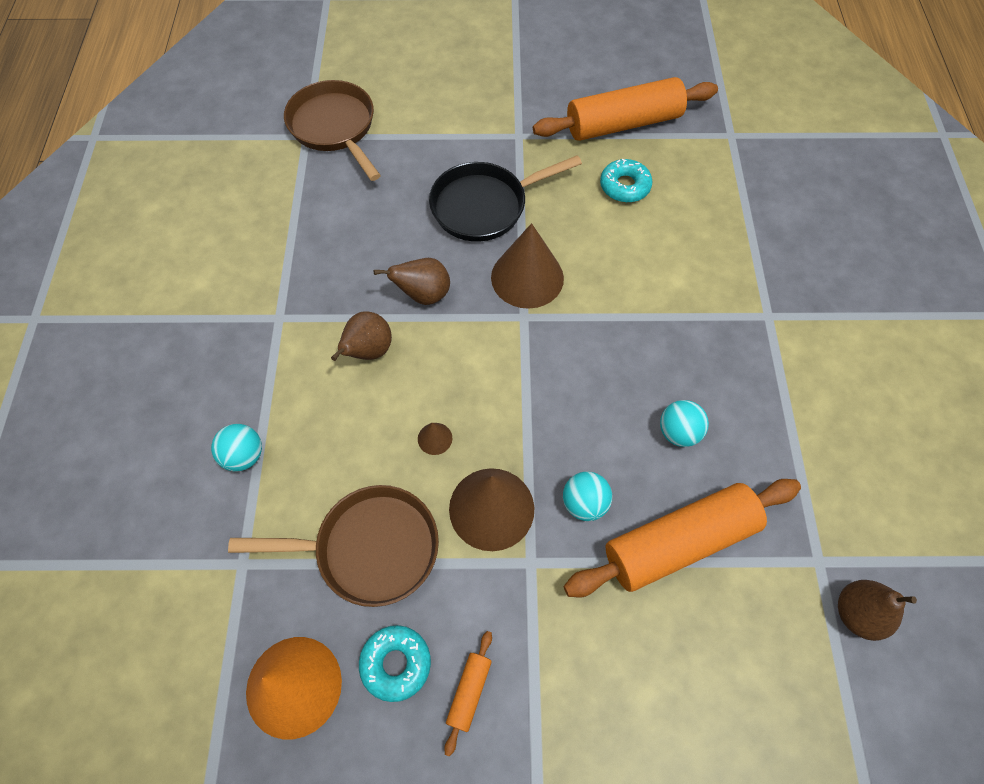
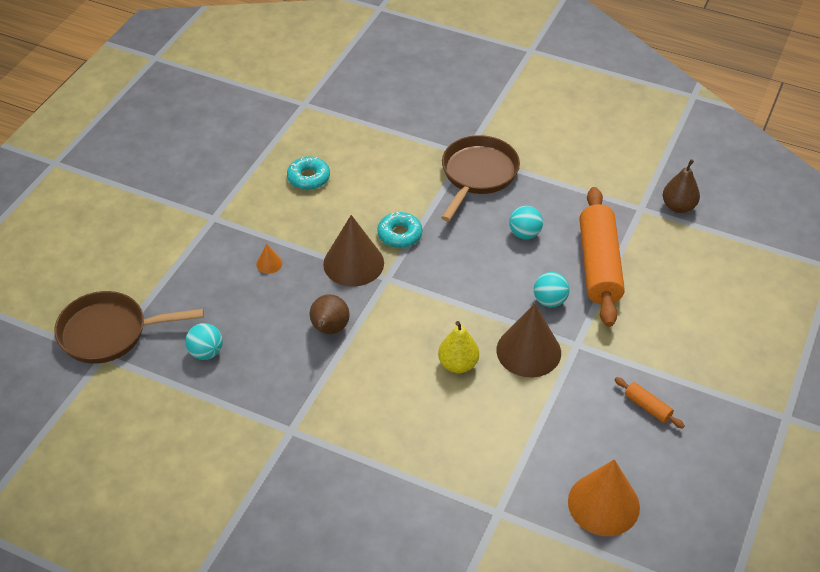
camera: 65 degrees left, 15 degrees down
(244, 456) = (407, 488): turquoise ball -> turquoise ball (206, 352)
(368, 351) = (360, 380): brown pear -> none
(369, 548) = (524, 430): brown pan -> brown pan (478, 175)
(396, 664) = (612, 440): turquoise donut -> turquoise donut (399, 235)
(435, 438) = (458, 364): brown cone -> yellow pear
(484, 206) = (269, 263): black pan -> orange cone
(623, 124) = (248, 154): orange rolling pin -> none

